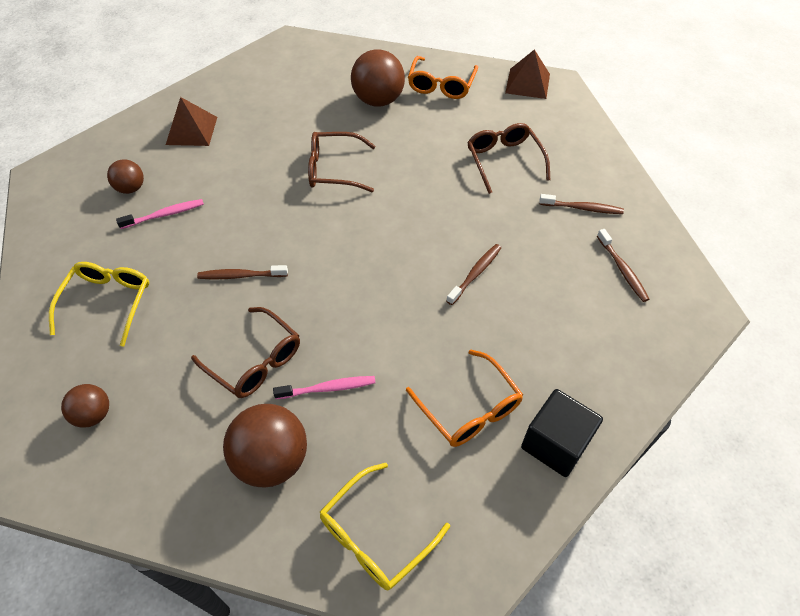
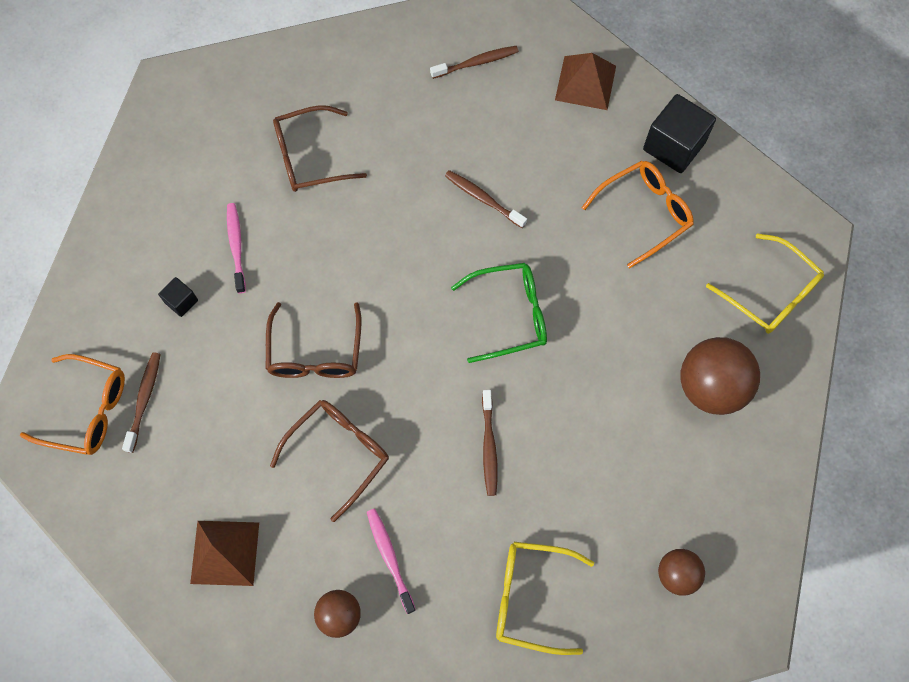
camera: 90 degrees left, 15 degrees up
(255, 361) = (603, 416): brown glasses -> brown glasses (339, 453)
(328, 388) = (630, 341): pink toothbrush -> pink toothbrush (236, 246)
(359, 292) = (510, 315): none -> green glasses
(378, 100) = (181, 301): brown ball -> black cube
(441, 85) = (156, 221): orange glasses -> orange glasses (88, 410)
(528, 83) = (163, 117): brown pyramid -> brown pyramid (585, 82)
(582, 208) = (390, 86): brown toothbrush -> brown toothbrush (144, 400)

